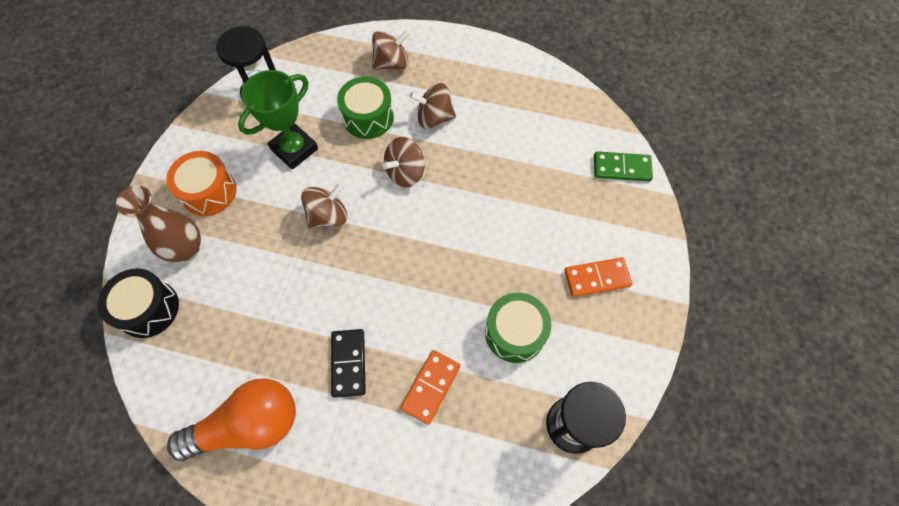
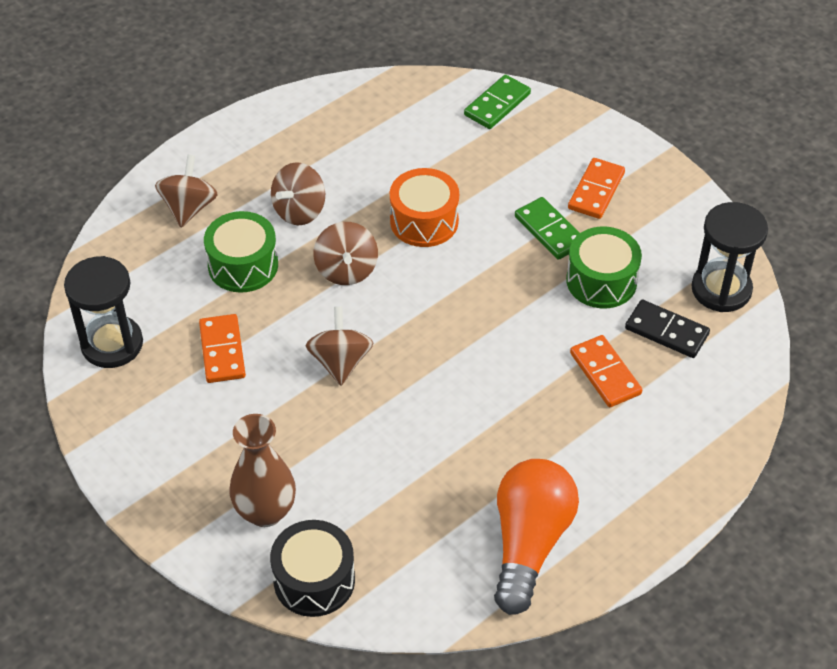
camera: 55 degrees left, 15 degrees down
(209, 192) = (205, 457): orange drum -> orange drum (424, 221)
(294, 149) = (222, 351): green trophy -> orange domino
(349, 363) = (528, 427): black domino -> black domino (666, 331)
(534, 270) = (550, 231): none -> green domino

